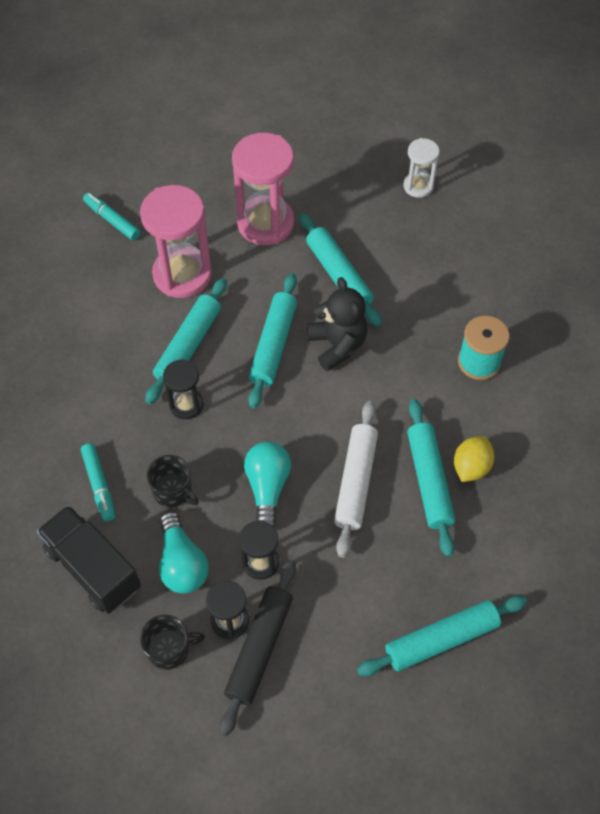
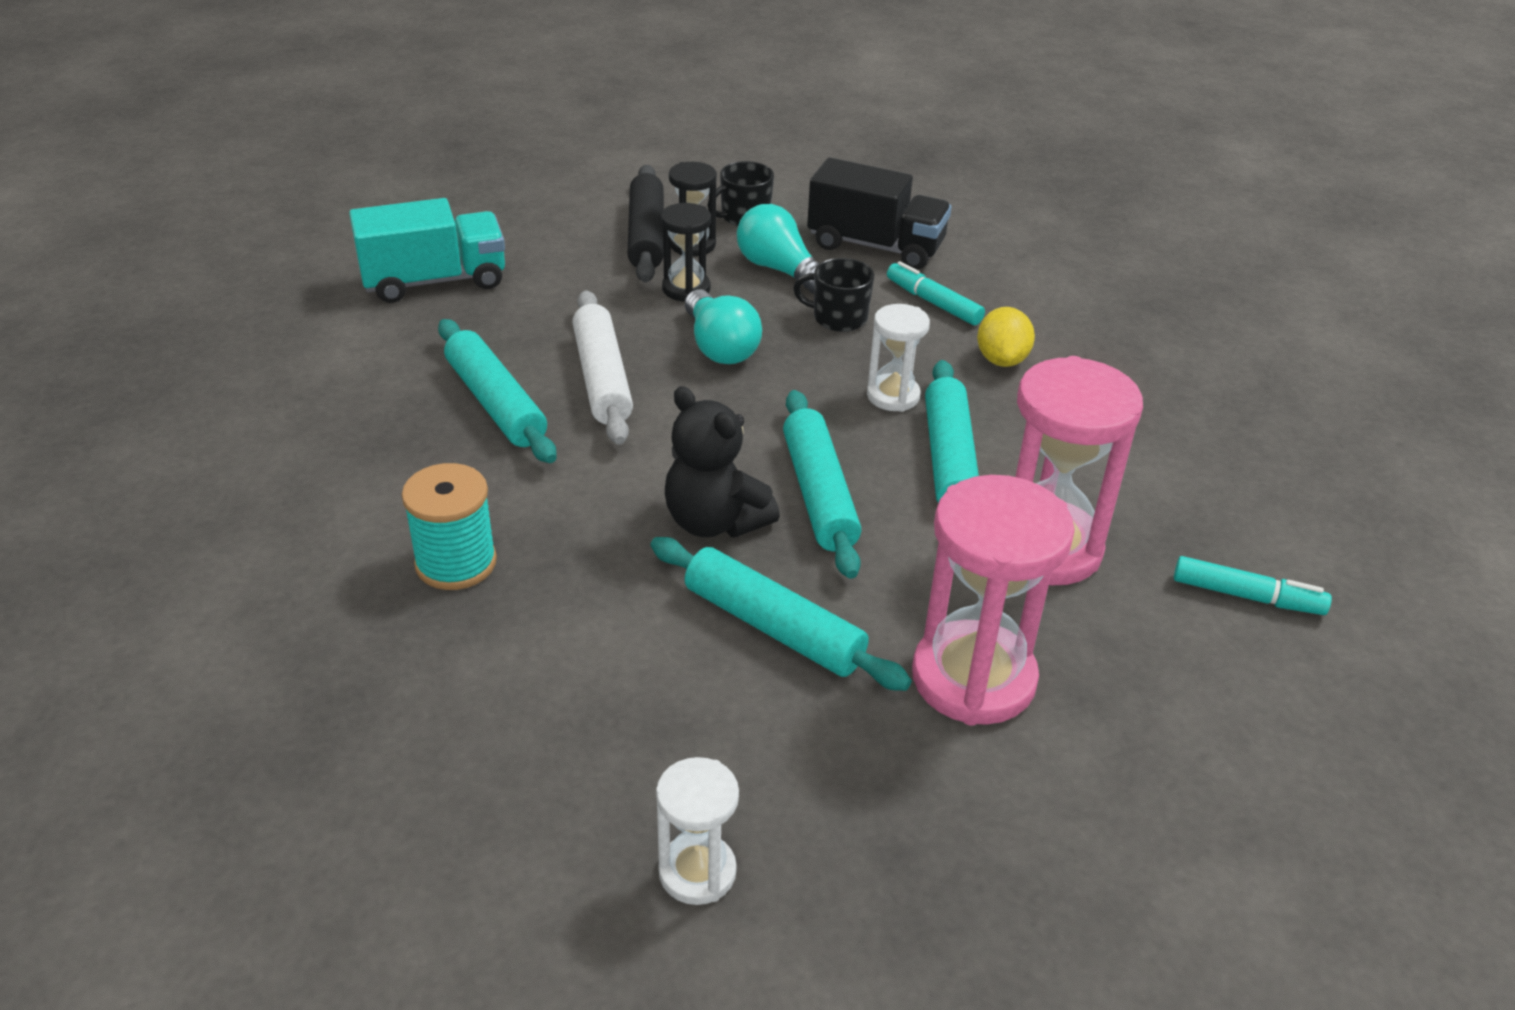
camera: 155 degrees right, 20 degrees down
(186, 405) = (893, 396): black hourglass -> white hourglass
(441, 639) = (434, 281): turquoise rolling pin -> turquoise truck
(471, 467) = (436, 431): yellow lemon -> yellow lemon (1001, 360)

